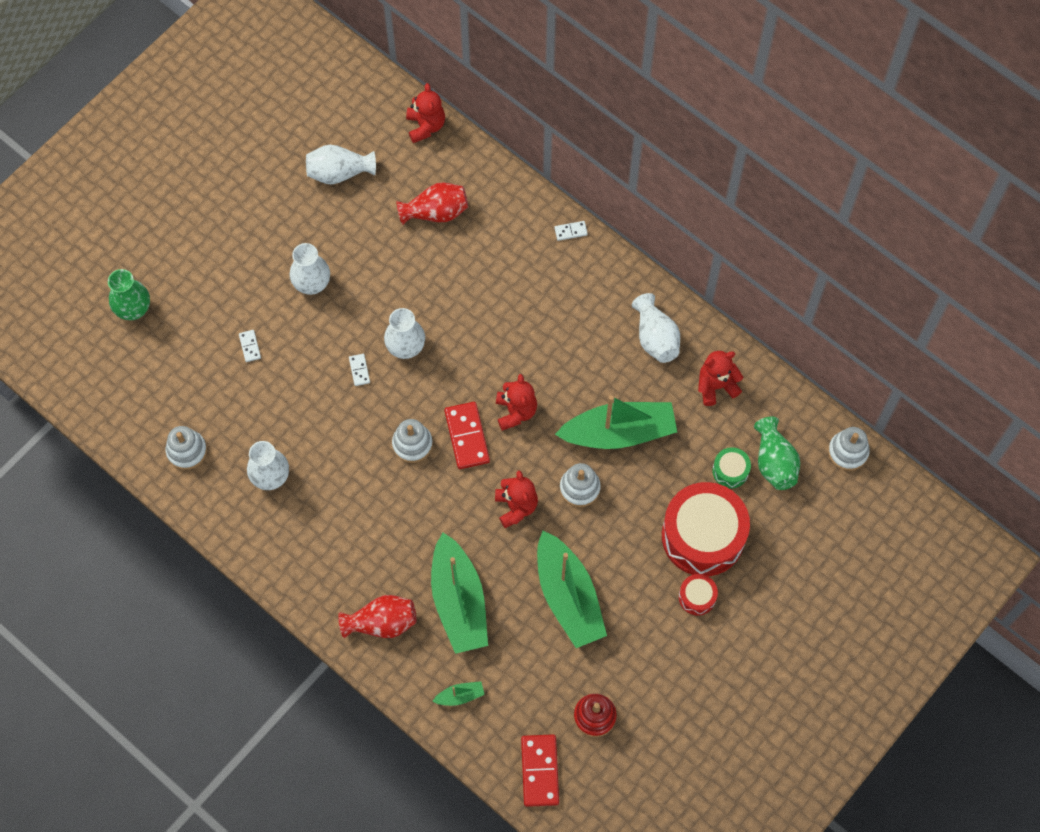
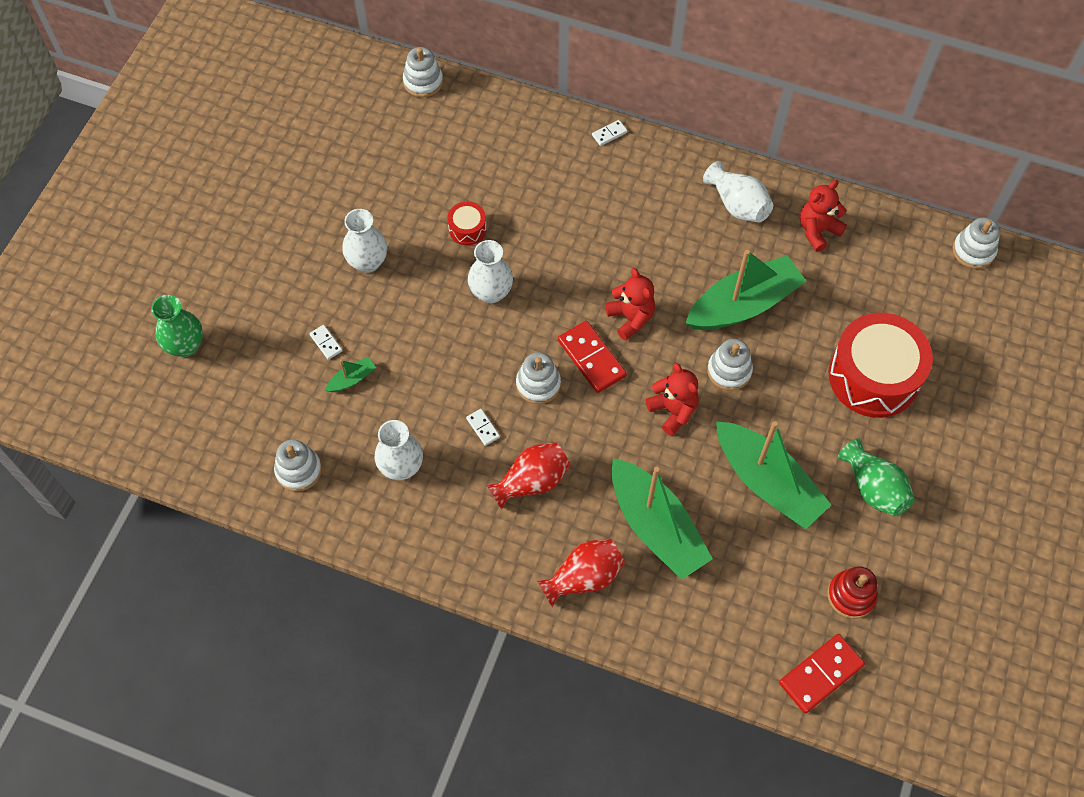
camera: 20 degrees left, 5 degrees down
(339, 173) = (353, 149): white vase -> none
(359, 370) = (452, 330): white domino -> white domino (483, 428)
(425, 126) = (423, 82): red teddy bear -> white stacking toy
(436, 212) = (467, 156): red vase -> red vase (531, 482)
(460, 696) = (701, 625): green boat -> green boat (352, 379)
(540, 771) = (821, 674): red domino -> red domino turned 75 degrees clockwise
(697, 597) = (897, 438): red drum -> red drum (467, 229)
(730, 471) = (870, 305): green drum -> none
(774, 462) = (908, 283): green vase -> green vase (873, 488)

